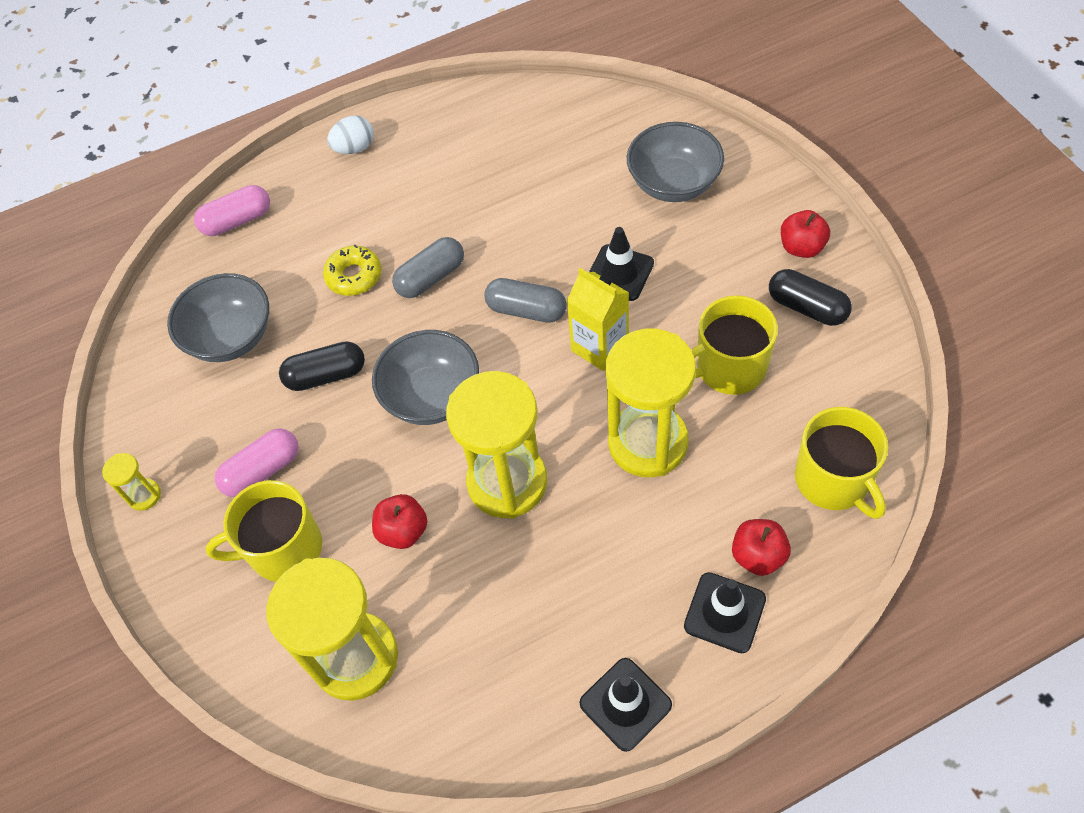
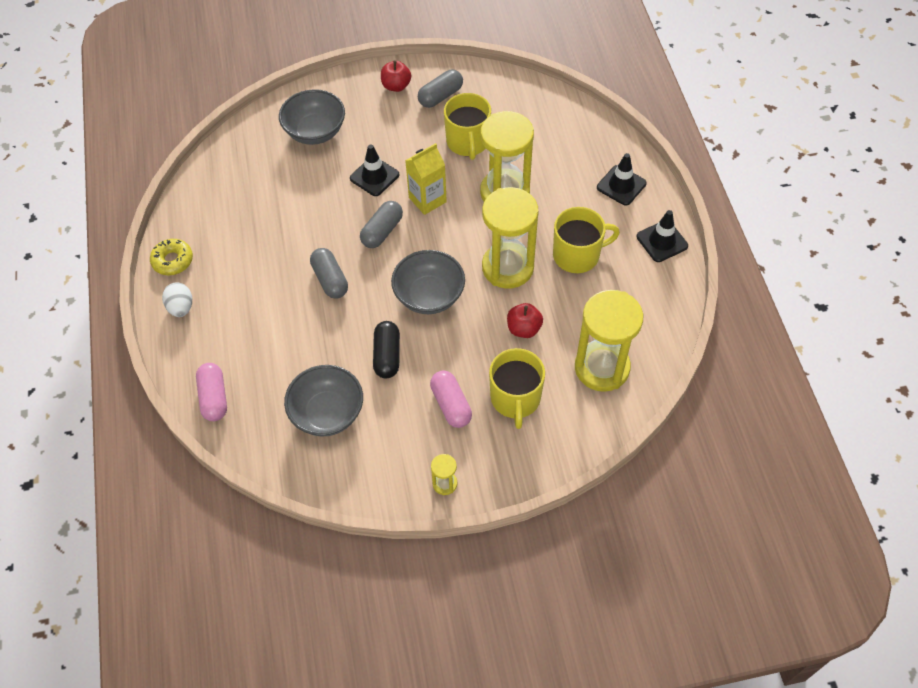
camera: 80 degrees left, 0 degrees up
(354, 276) = (307, 326): yellow donut -> yellow donut (173, 261)
(758, 556) = (592, 162): red apple -> none
(807, 307) = (440, 96): black capsule -> grey capsule
(833, 480) = (557, 118): yellow mug -> yellow mug (577, 255)

